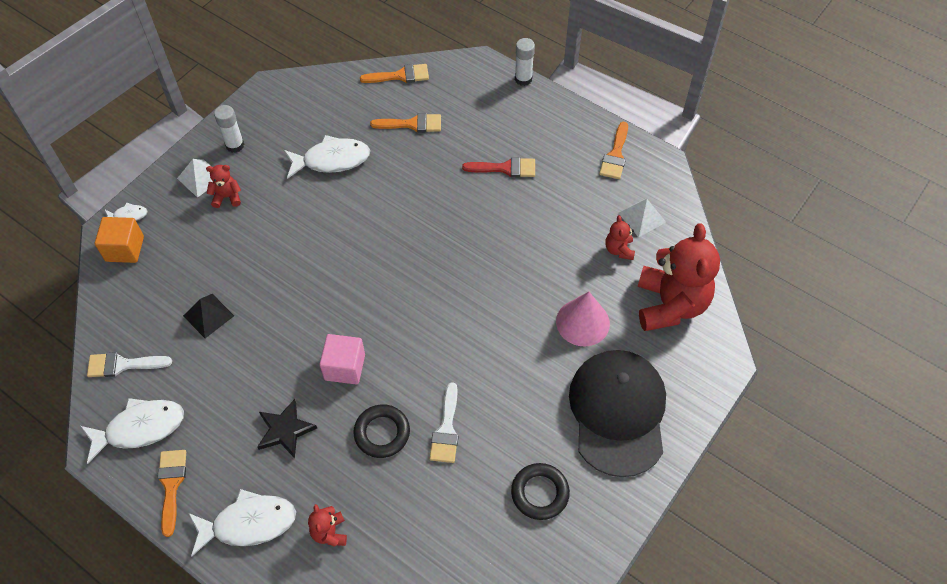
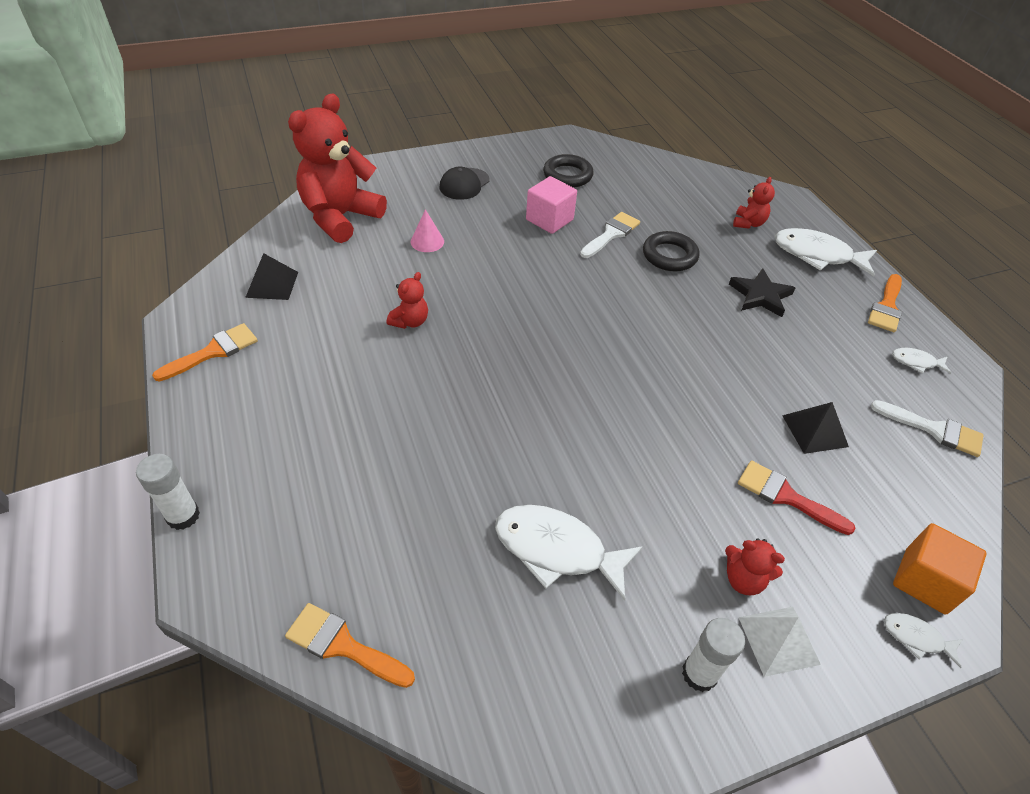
camera: 150 degrees left, 10 degrees down
(140, 428) = (916, 362): white fish -> white fish, size x0.49
(344, 367) = (677, 313): pink cube -> pink cube (549, 220)
(412, 124) = (402, 539): orange brush -> none
(505, 168) = (346, 406): red brush -> red brush (786, 496)
(582, 322) = (427, 241): pink cone -> pink cone, size x0.59
(618, 412) = (464, 184): black cap -> black cap, size x0.46
(619, 249) = (328, 272): red teddy bear -> red teddy bear (410, 321)
(642, 217) = (272, 284): white pyramid -> black pyramid

